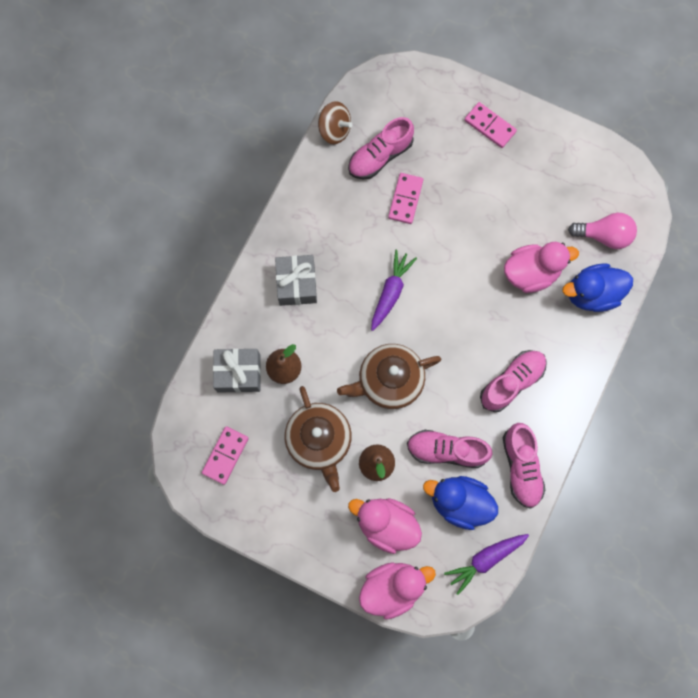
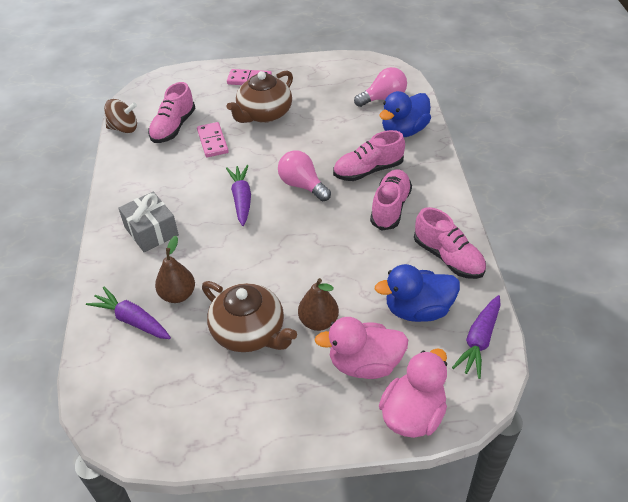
camera: 30 degrees left, 30 degrees down
(225, 455) = (158, 395): pink domino -> none
(239, 373) = (132, 320): grey gift -> purple carrot
(389, 380) = (284, 256): brown teapot -> brown teapot (264, 114)
(446, 450) = (375, 279): pink shoe -> pink shoe (368, 170)
(452, 308) = (302, 185): none -> pink light bulb
(530, 273) = (348, 139): pink duck -> none

